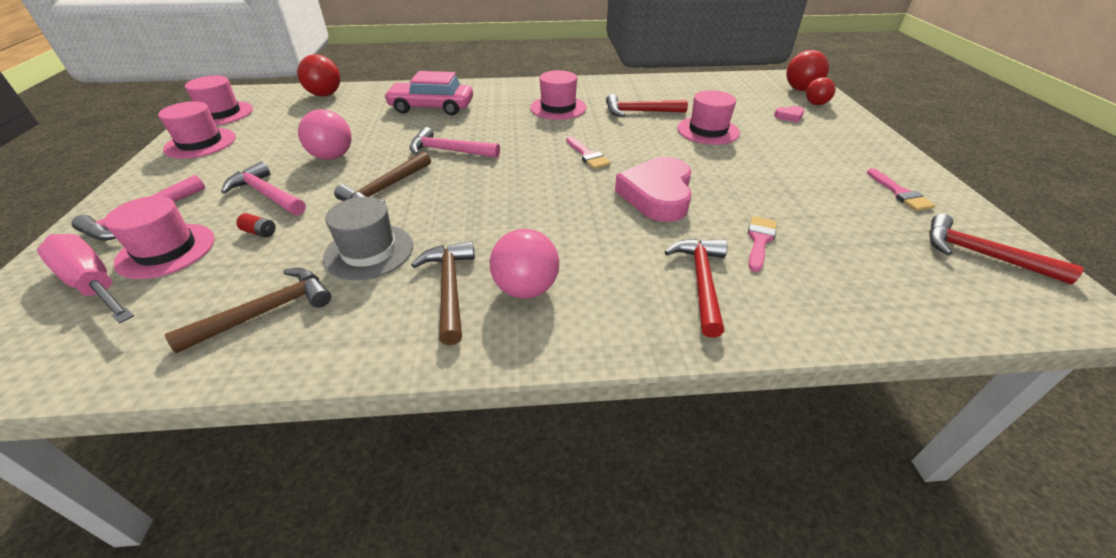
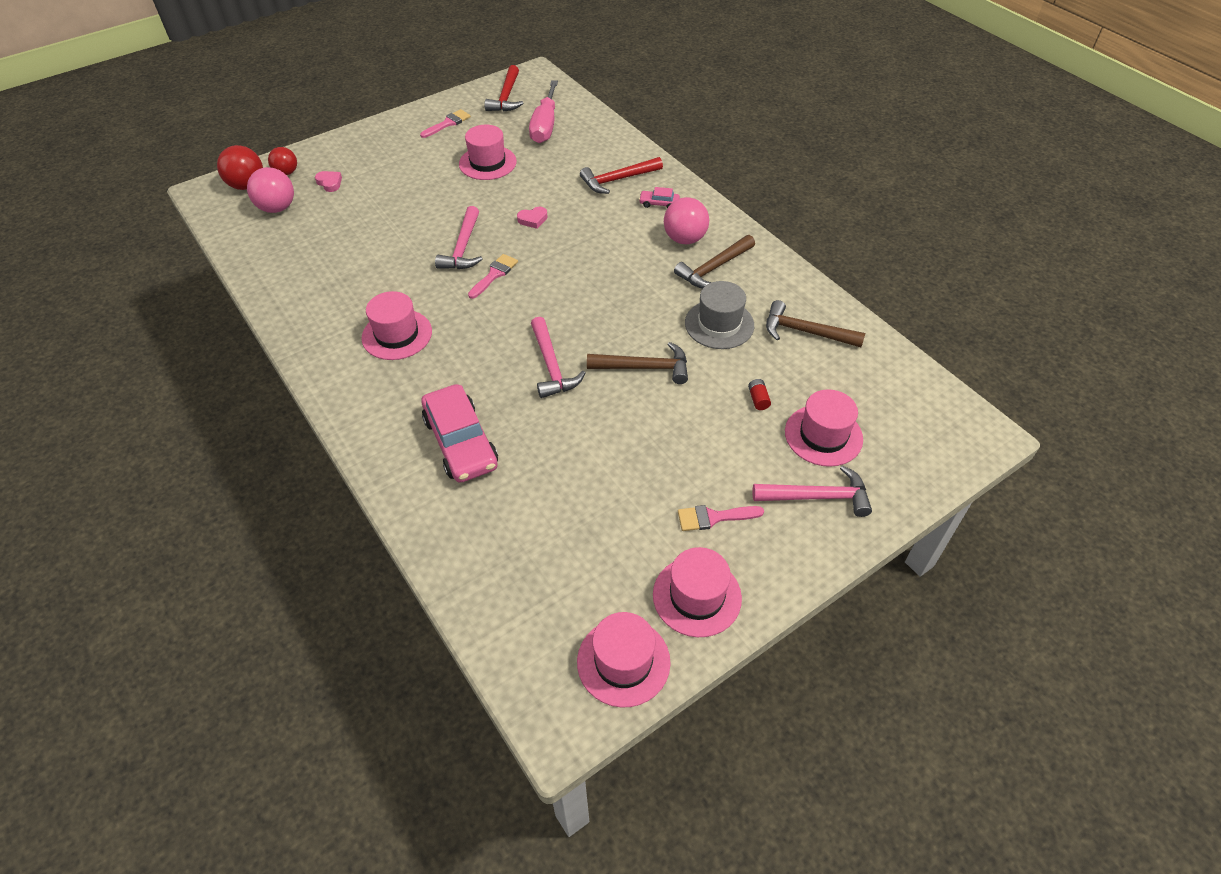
camera: 120 degrees left, 10 degrees up
(94, 284) = (880, 440): pink screwdriver -> pink screwdriver (545, 126)
(266, 194) = (718, 440): pink hammer -> pink hammer (463, 248)
(325, 95) = (490, 589): red ball -> none
(332, 157) = (627, 445): pink ball -> pink ball (277, 208)
(619, 298) = (659, 203): none -> pink car
(639, 112) = (373, 273): red hammer -> none
(657, 195) = (533, 219): pink heart -> pink heart, size x0.42
(708, 130) = (393, 221): pink hat -> pink hat (487, 163)
(759, 240) = (555, 167): pink brush -> pink brush (713, 517)

